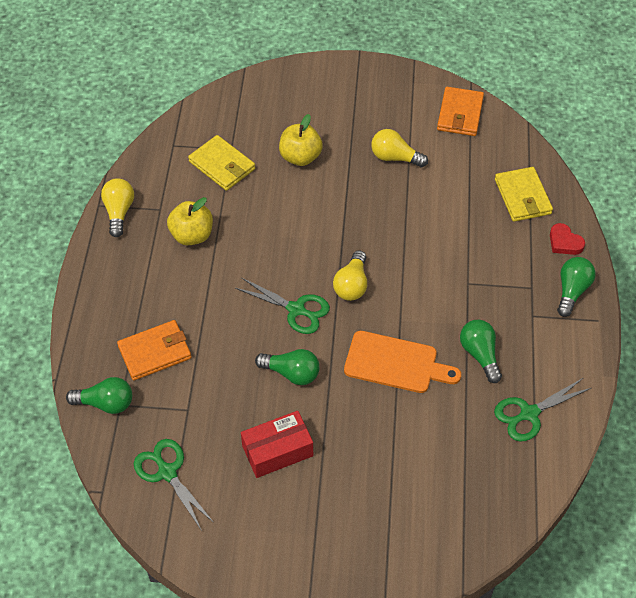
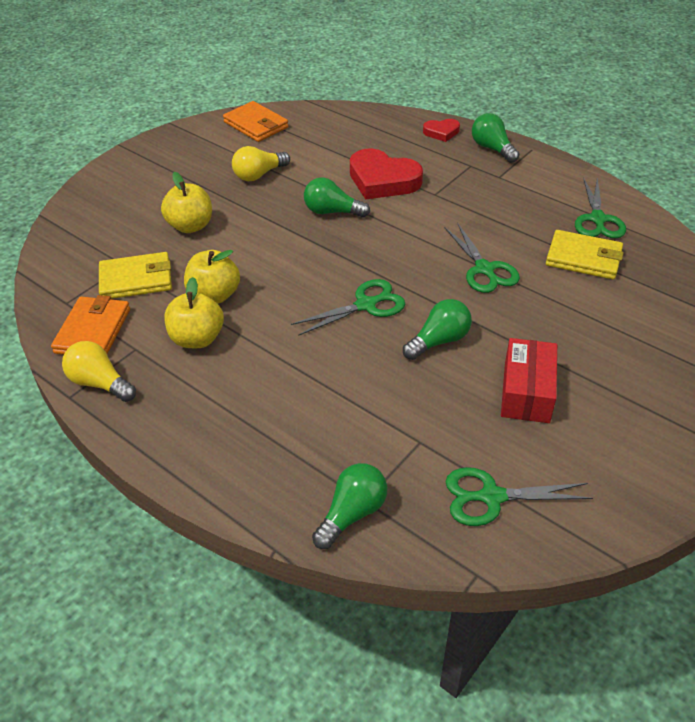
camera: 55 degrees left, 10 degrees down
(155, 352) = (320, 436): orange wallet -> orange wallet (93, 331)
(239, 217) = (214, 295): none -> yellow apple
(352, 285) = (372, 258): yellow light bulb -> none
(395, 363) = (484, 269): orange cutting board -> green scissors
(456, 239) = (382, 180): none -> red heart
(480, 354) = (515, 219): green light bulb -> green light bulb (332, 212)
(522, 197) = (375, 132): yellow wallet -> yellow wallet (583, 258)

